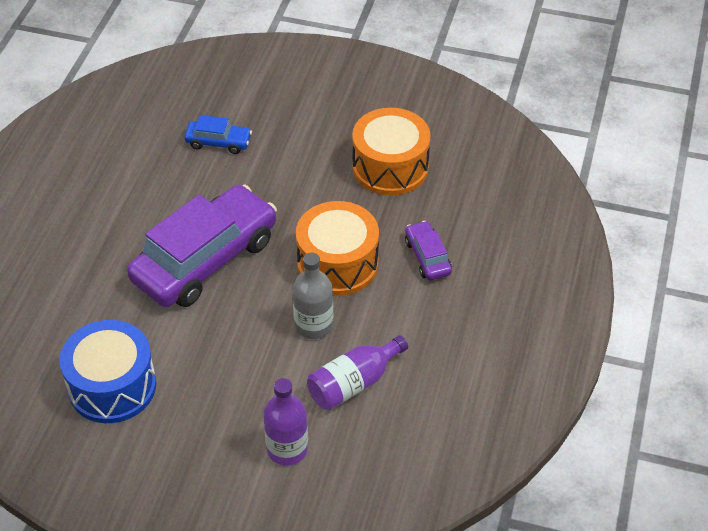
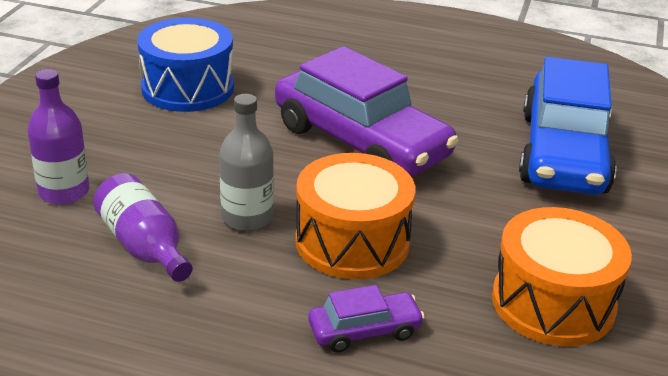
camera: 90 degrees right, 15 degrees down
(218, 142) = (563, 153): blue car -> blue car, size x2.25

